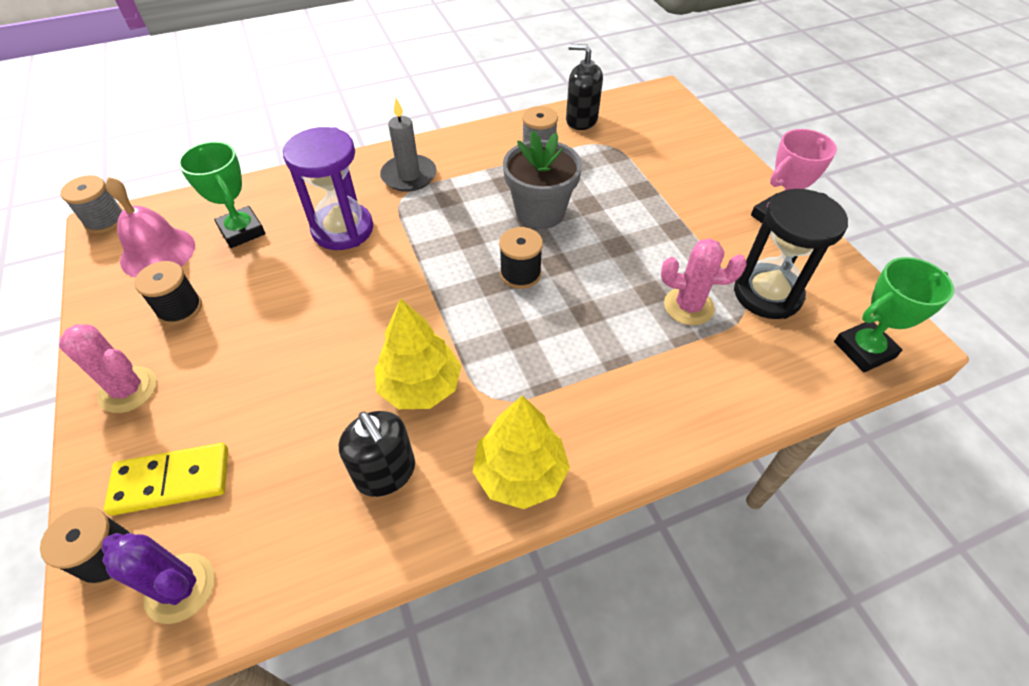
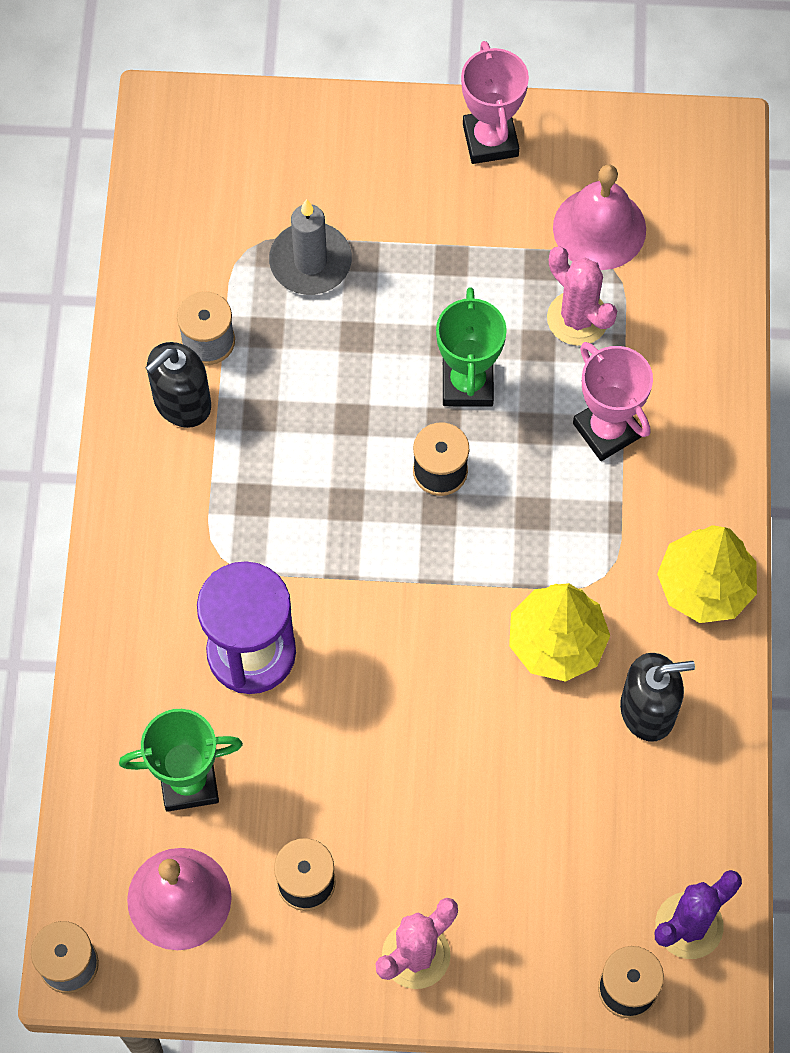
camera: 65 degrees left, 15 degrees up
(171, 481) = (565, 920): yellow domino -> none
(409, 176) = (179, 533): grey candle -> grey candle (310, 262)
(540, 212) = (342, 400): grey flower pot -> none
(581, 120) = (171, 254): black soap dispenser -> black soap dispenser (182, 402)
(614, 355) = (607, 430): none -> pink trophy
(688, 306) = (577, 318): pink cactus -> pink cactus turned 75 degrees counterclockwise
(767, 294) = (599, 228): black hourglass -> pink bell
(864, 350) = (713, 188): green trophy -> green trophy (467, 384)

